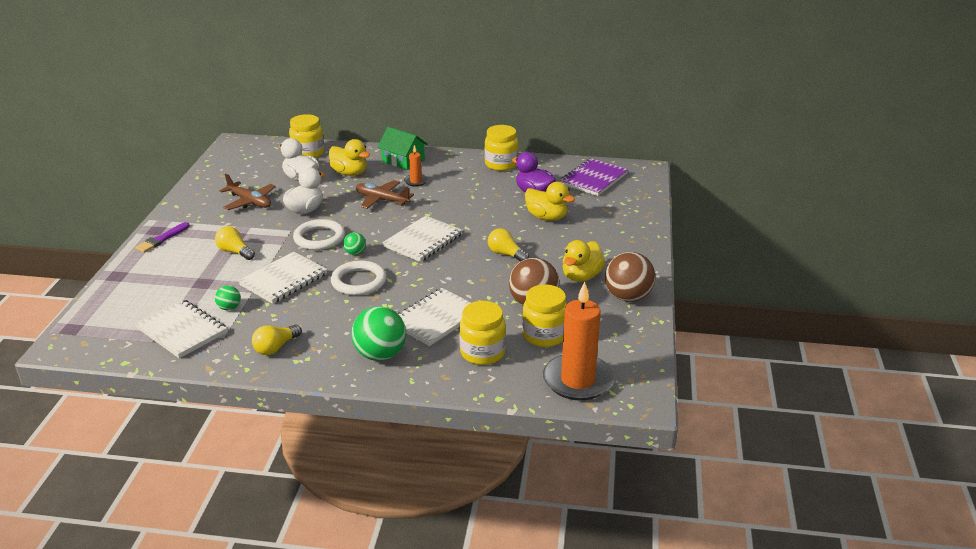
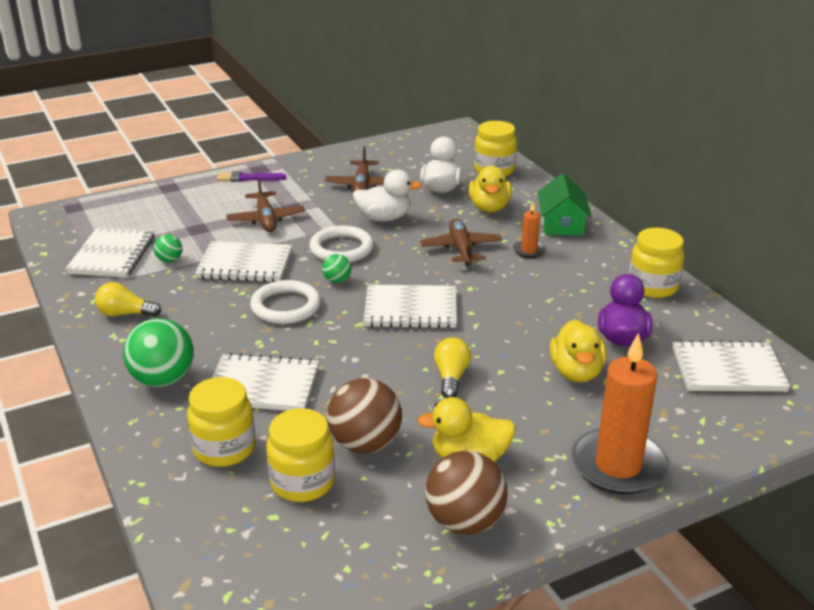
camera: 55 degrees right, 0 degrees up
(235, 252) = (266, 219): yellow light bulb -> brown plane
(577, 380) = (229, 552): orange candle -> orange candle (618, 465)
(593, 179) = (728, 370): purple notebook -> white notebook

